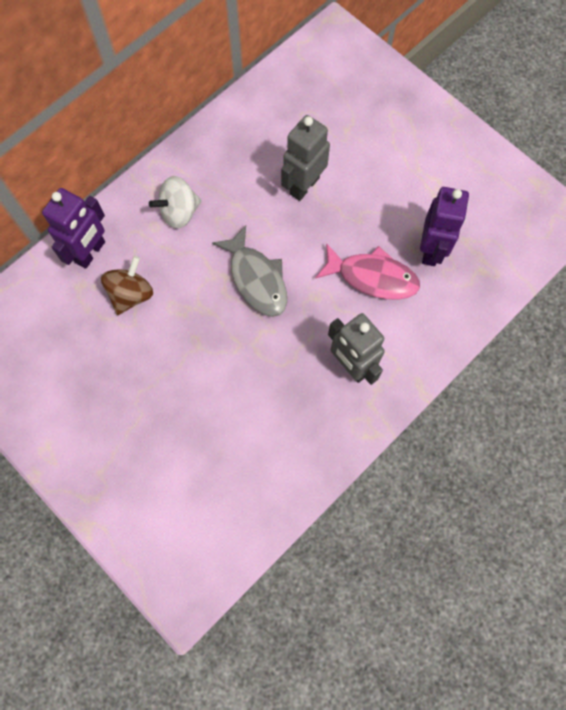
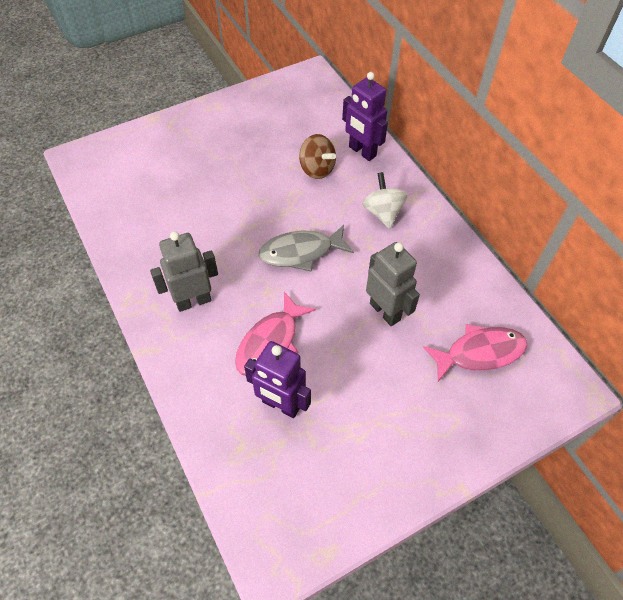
camera: 105 degrees right, 15 degrees down
(322, 103) = (480, 353): none -> pink fish

